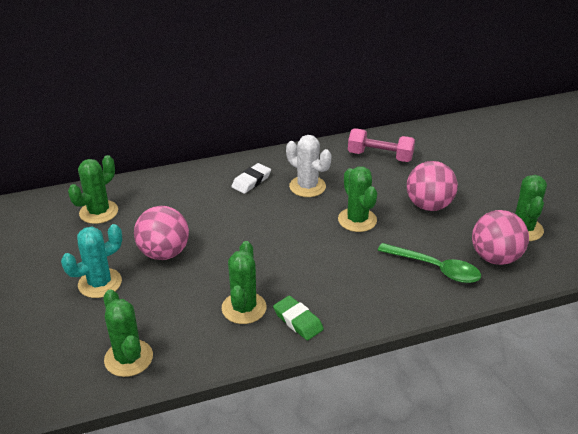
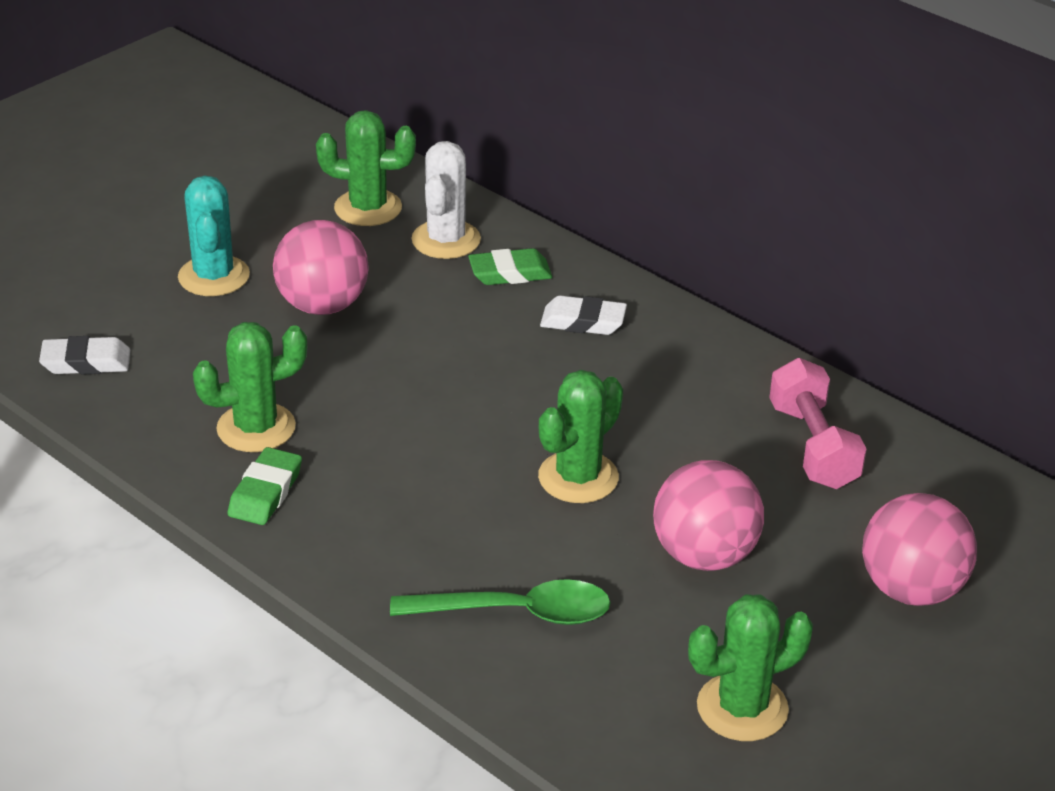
camera: 60 degrees right, 0 degrees up
(100, 283) = (214, 276): turquoise cactus -> turquoise cactus turned 60 degrees clockwise
(128, 358) = (86, 362): green cactus -> white eraser
(196, 188) = (510, 273): none -> green eraser
(307, 186) = (626, 388): white cactus -> white cactus (446, 240)
(435, 268) = (515, 612): green spoon -> green spoon turned 90 degrees counterclockwise
(495, 257) = (612, 686): pink ball -> pink ball (911, 590)

